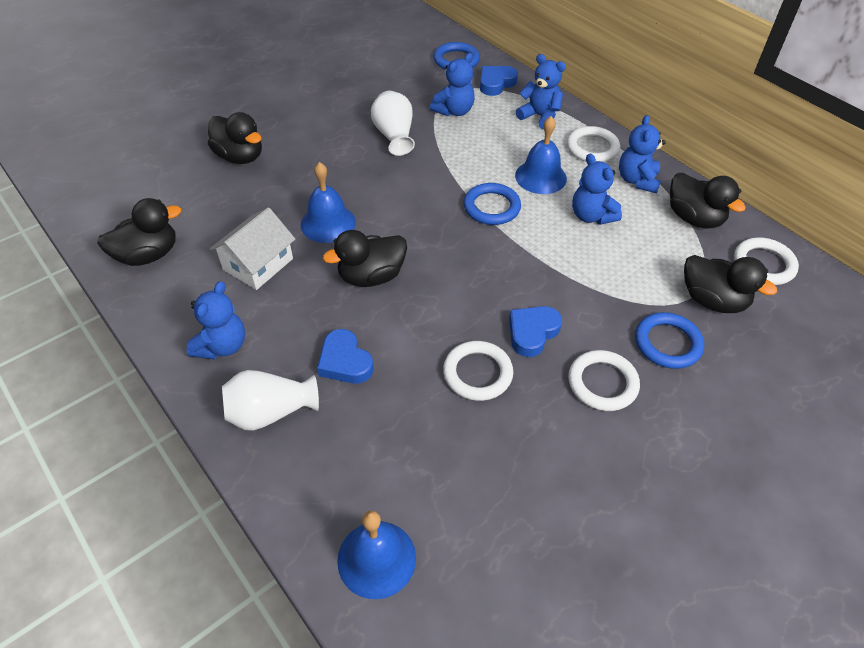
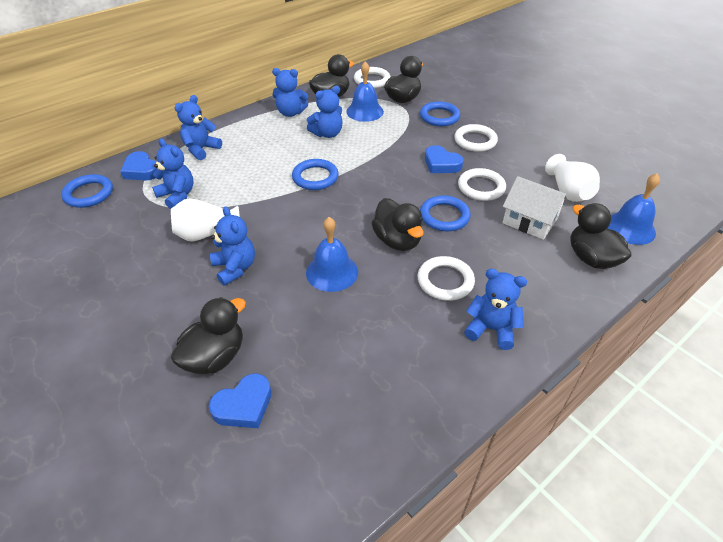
camera: 90 degrees left, 5 degrees down
(148, 255) = (381, 417): black duck -> black duck (591, 258)
(258, 264) = (388, 317): white house -> white house (530, 221)
(270, 412) = (546, 288): white vase -> white vase (568, 191)
(343, 158) = (235, 268): none -> blue teddy bear
(345, 361) = (488, 251): blue heart -> blue heart (244, 405)
(414, 324) = (444, 216): none -> blue ring
(540, 177) = (281, 153): blue bell -> blue bell (364, 111)
(592, 148) = (249, 128): white ring -> white ring (445, 281)

